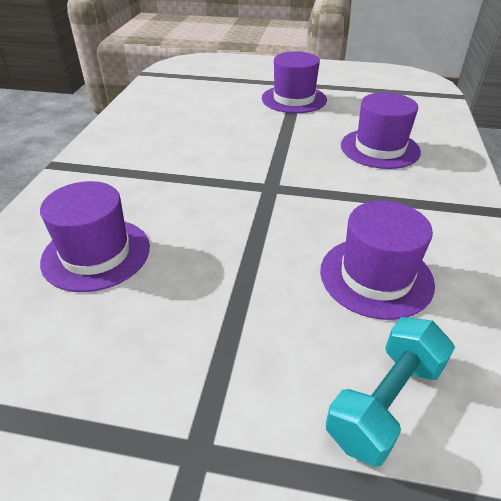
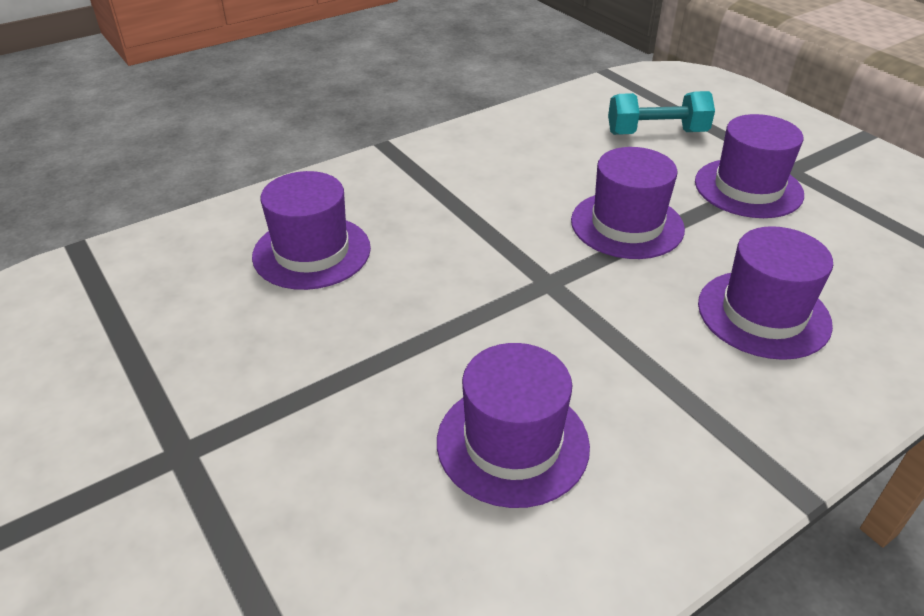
camera: 45 degrees right, 0 degrees up
(266, 140) = (627, 225): none -> purple hat
(385, 402) = (347, 542): turquoise dumbbell -> turquoise dumbbell (656, 133)

